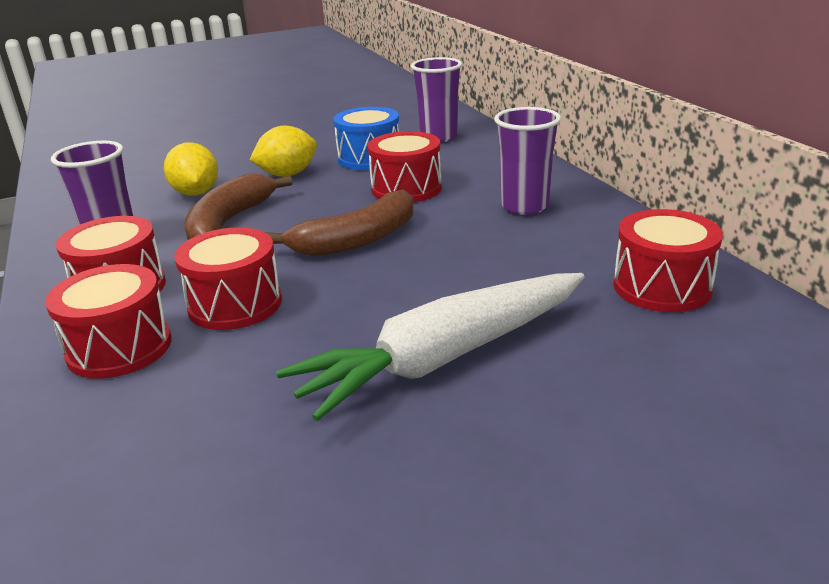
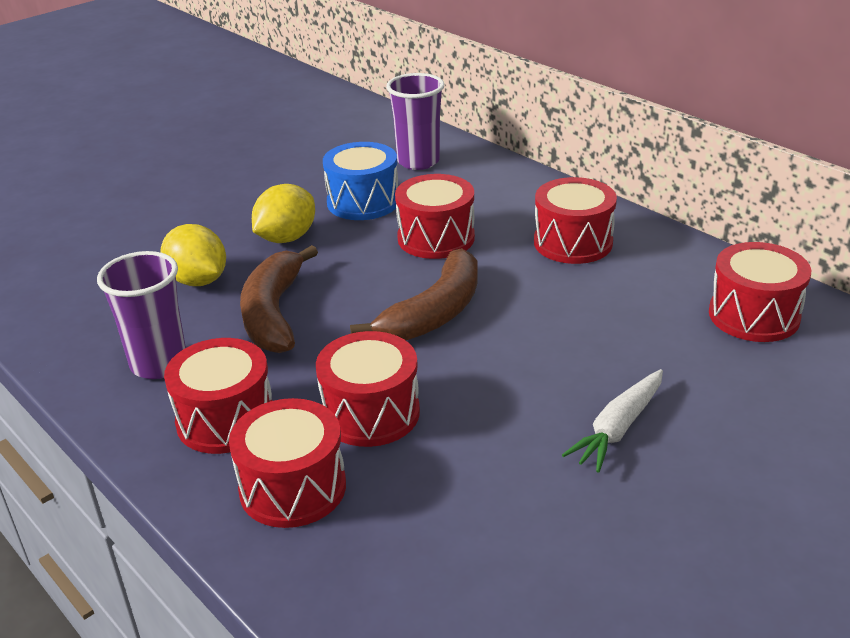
camera: 20 degrees left, 5 degrees up
(444, 358) = (618, 429): white carrot -> white carrot, size x0.52
(524, 206) = (573, 242): purple cup -> red drum

